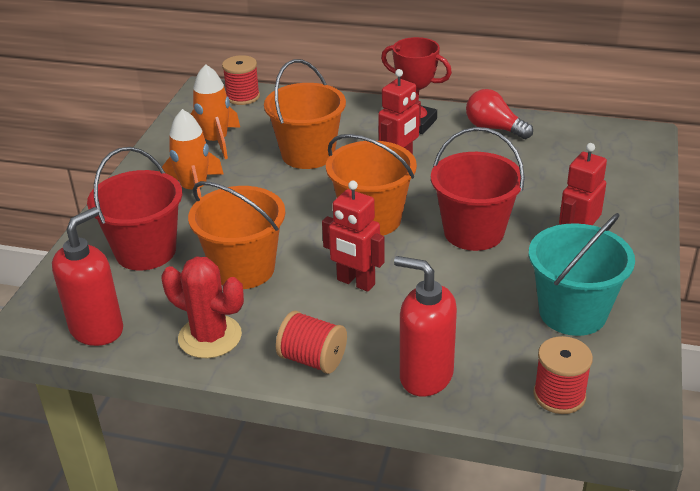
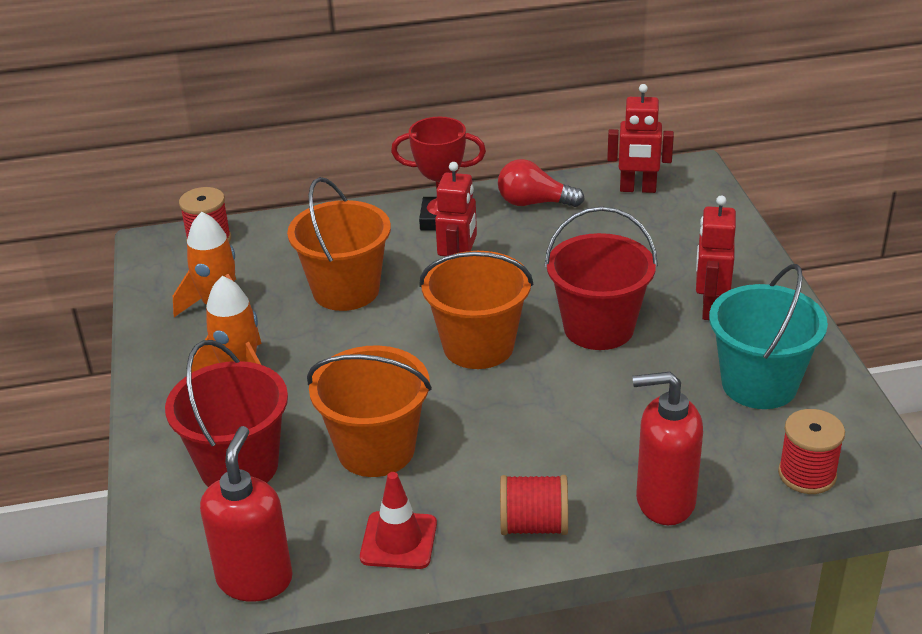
camera: 25 degrees left, 0 degrees up
(210, 337) = (398, 540): red cactus -> red traffic cone
(355, 282) = (515, 424): red robot -> red robot (638, 189)

